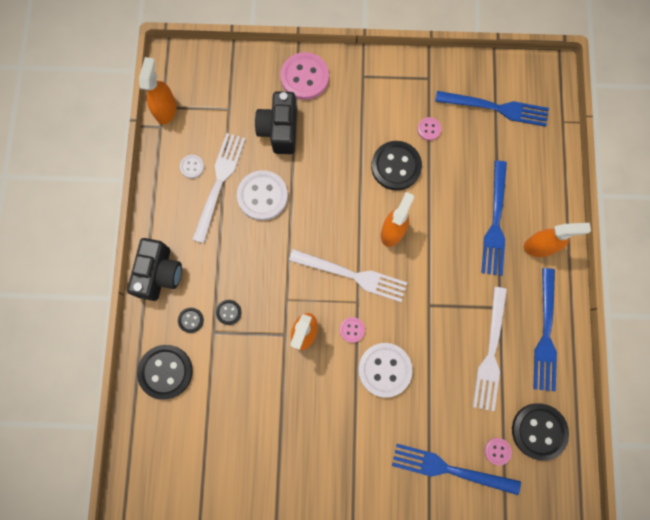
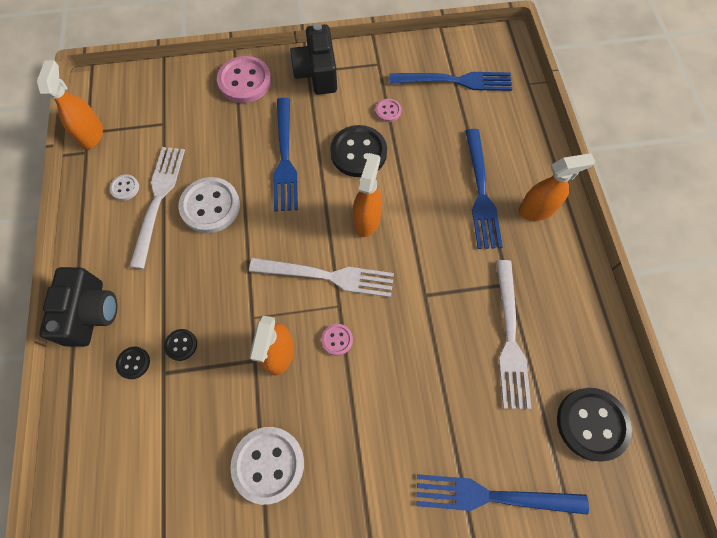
camera: 10 degrees left, 10 degrees down
(165, 371) = (104, 434): black button -> none
(279, 130) = (223, 135): black camera -> black camera (317, 73)
(384, 370) = (385, 381): white button -> white button (268, 464)
(497, 451) = (547, 460): pink button -> none
(545, 335) = (569, 305): blue fork -> blue fork (285, 159)

